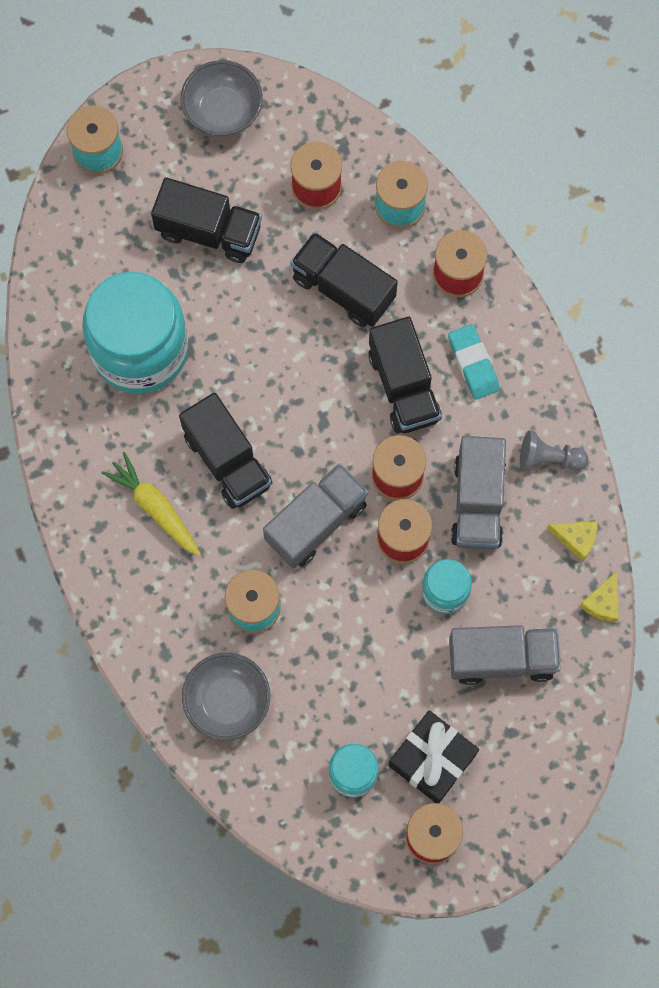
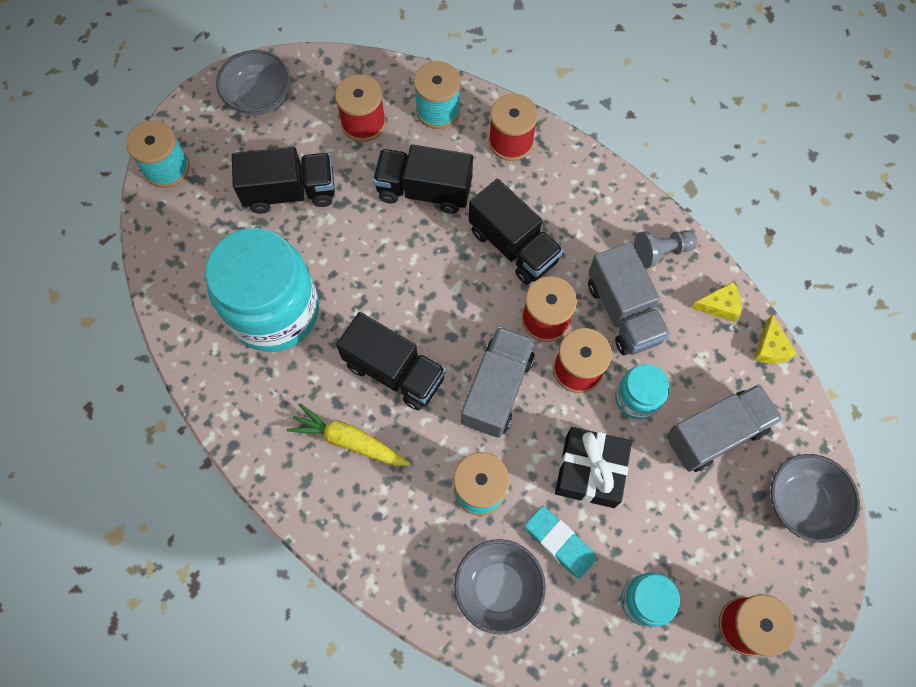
camera: 25 degrees left, 5 degrees down
(432, 760) = (706, 553): black gift -> black gift (590, 471)
(473, 363) = (560, 204): turquoise eraser -> turquoise eraser (559, 542)
(547, 757) = (802, 502): none -> grey bowl

